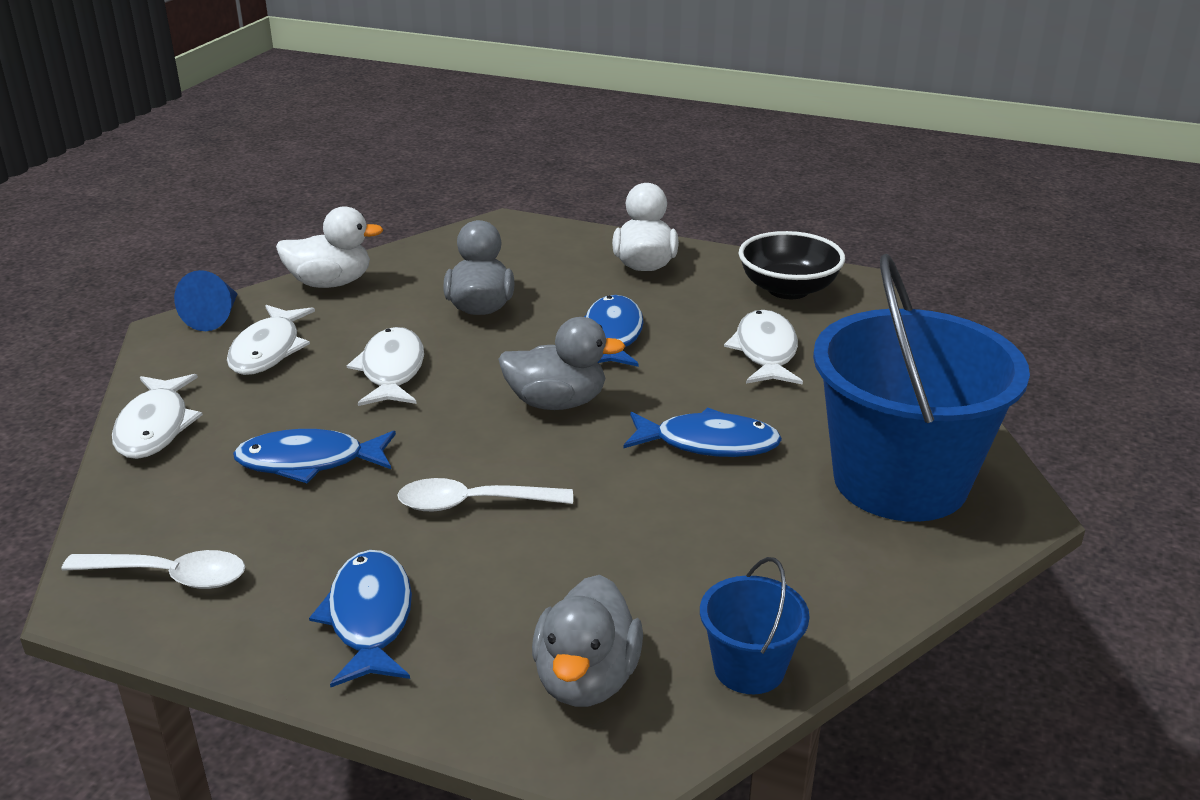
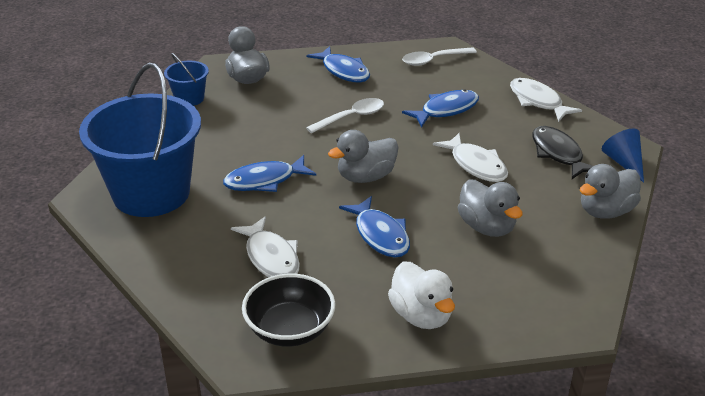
camera: 150 degrees right, 5 degrees up
(268, 350) = (558, 154): white fish -> black fish
(330, 283) = (605, 211): white duck -> grey duck

